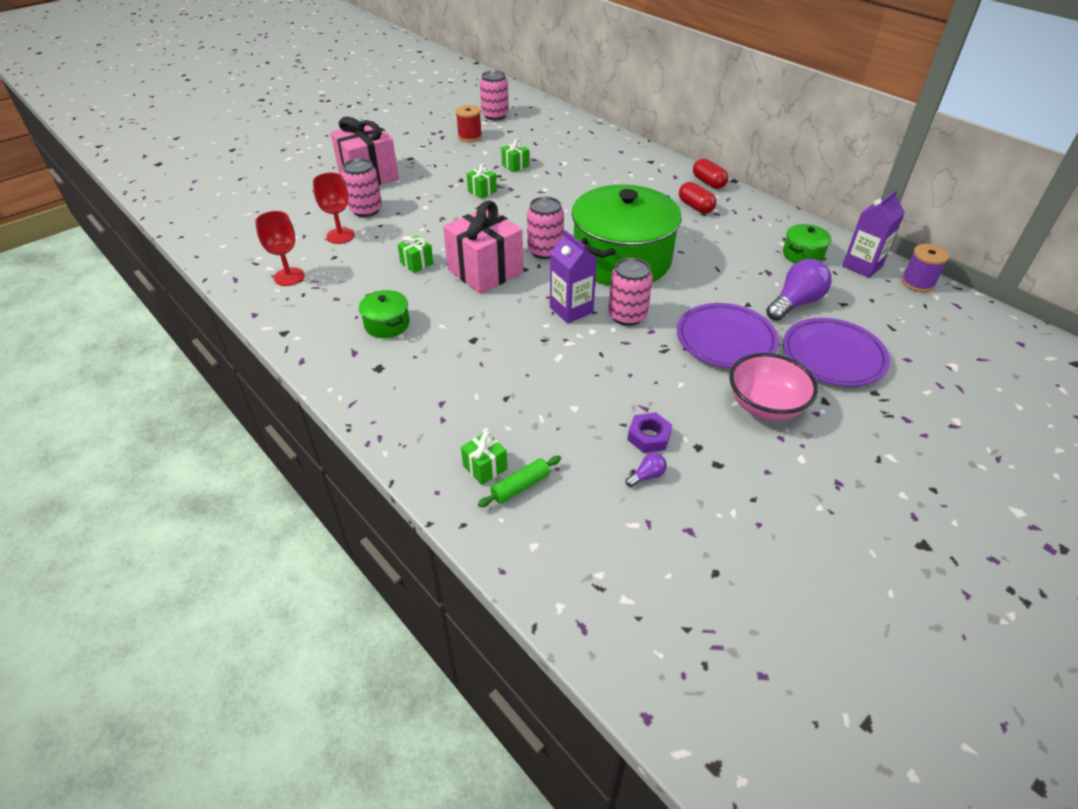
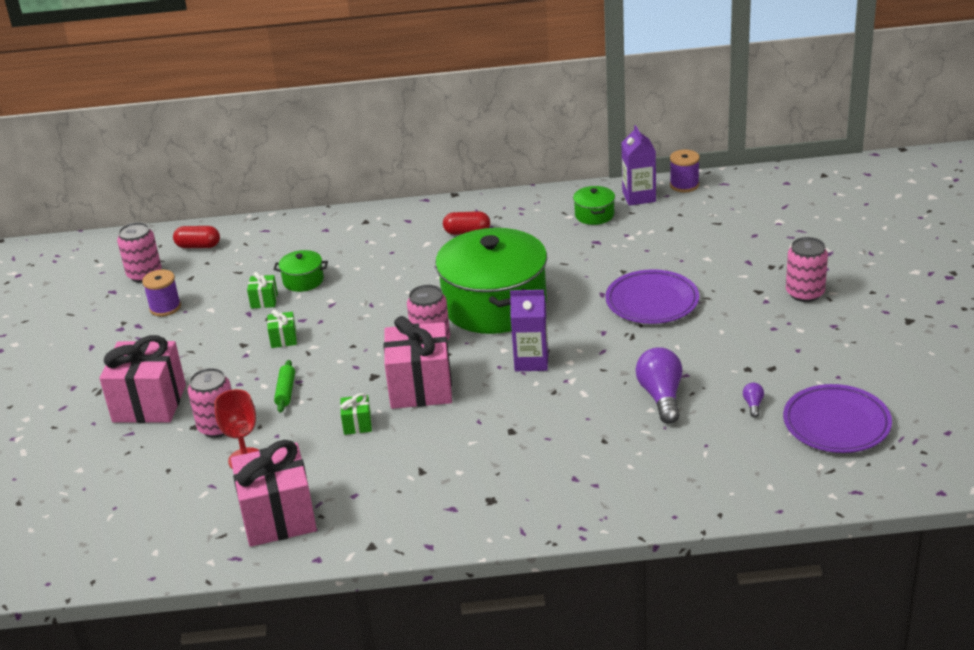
camera: 50 degrees left, 10 degrees down
(289, 277) = (278, 517): red goblet -> pink gift
(387, 324) = (433, 475): green pot -> green pot (303, 280)
(469, 137) = (165, 307): red spool -> purple spool
(485, 467) = (671, 481): green gift -> none
(520, 486) = (708, 470): green rolling pin -> green rolling pin (286, 391)
(627, 315) = (571, 335): pink can -> pink can (805, 293)
(649, 437) = (716, 387): purple nut -> none
(708, 182) = (440, 208): red capsule -> red capsule (198, 246)
(765, 405) = (737, 319): pink bowl -> none
(795, 303) = (646, 249): purple light bulb -> purple light bulb (661, 396)
(833, 356) = (719, 264): purple plate -> purple plate (836, 424)

